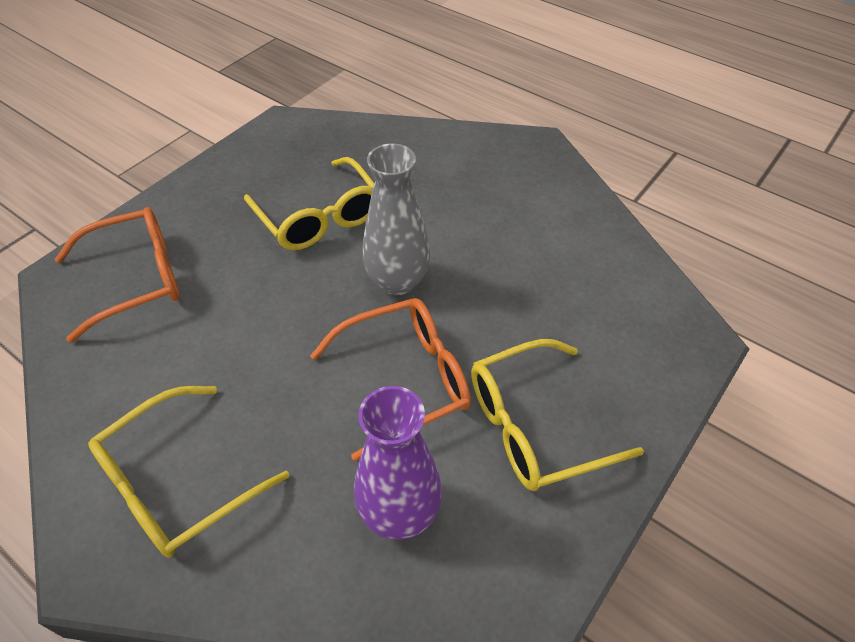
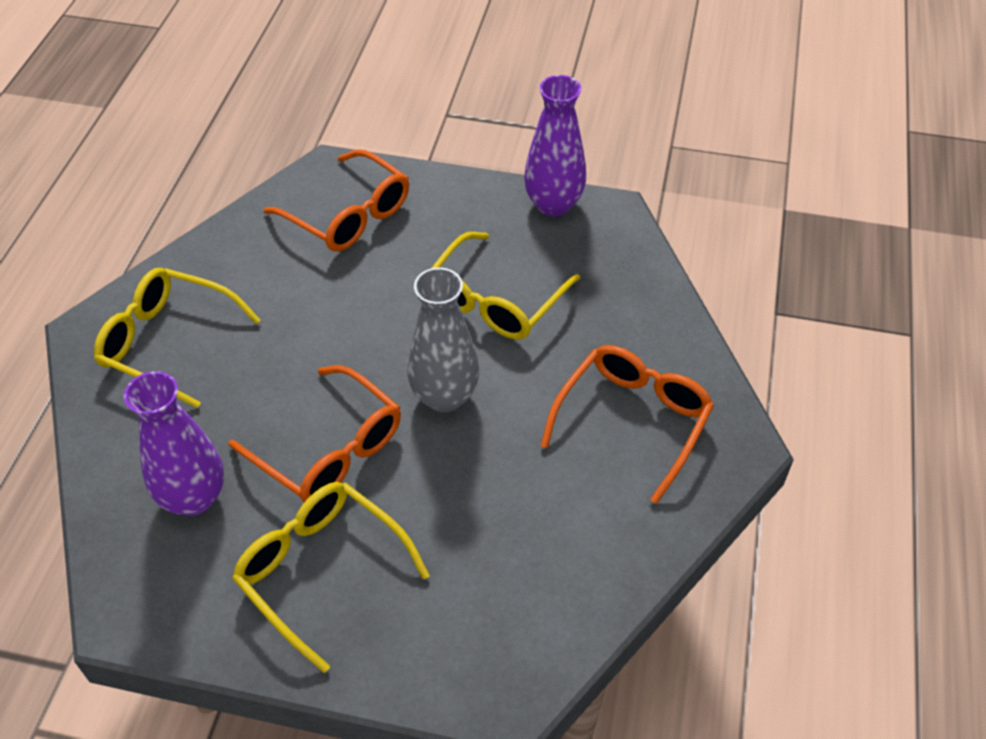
camera: 65 degrees right, 0 degrees up
(246, 150) = (553, 204): none -> purple vase
(487, 185) = (632, 421): none -> orange glasses

